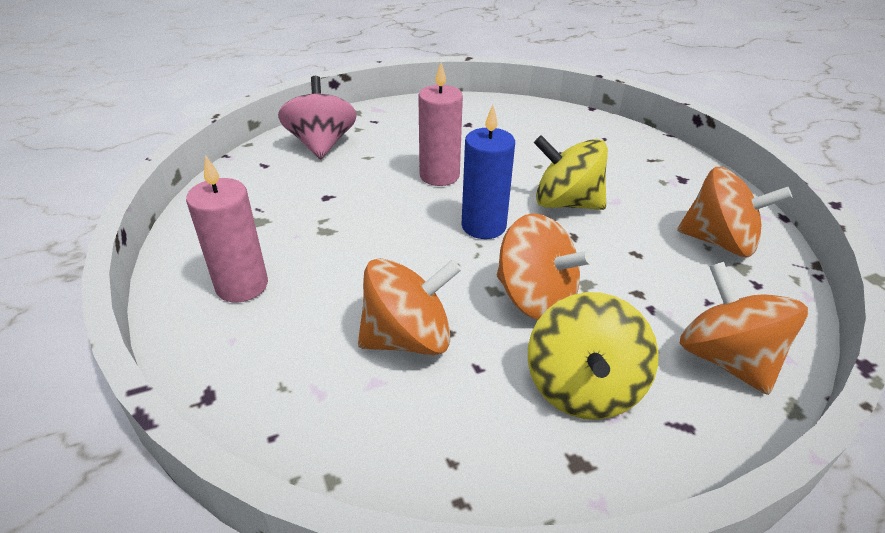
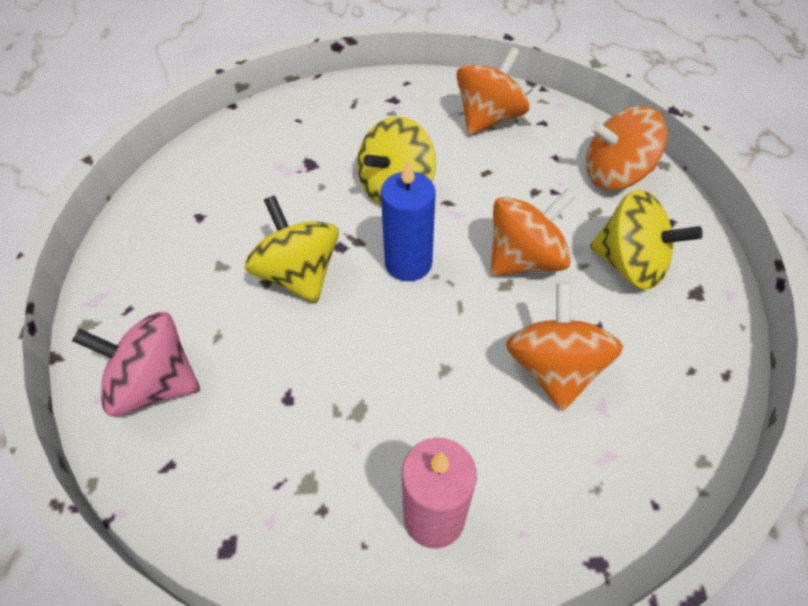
camera: 70 degrees left, 15 degrees up
(439, 176) = (299, 274): pink candle -> yellow spinning top

